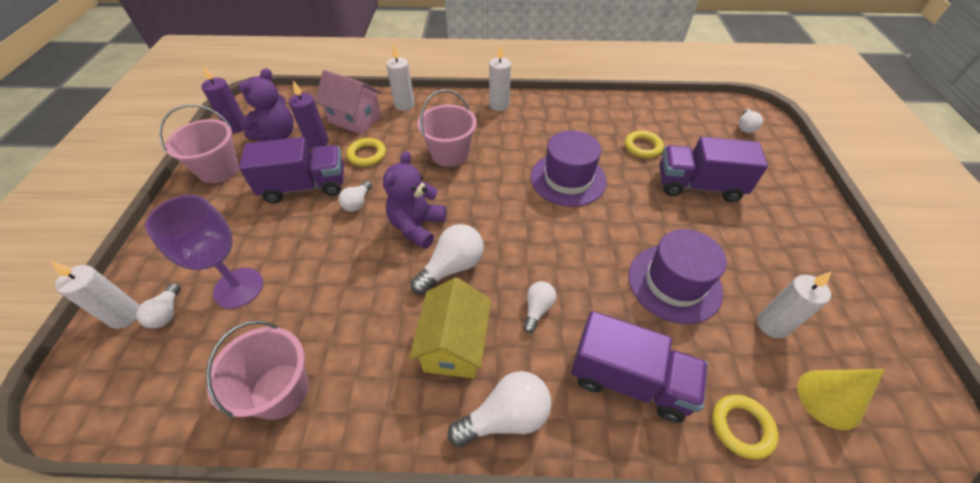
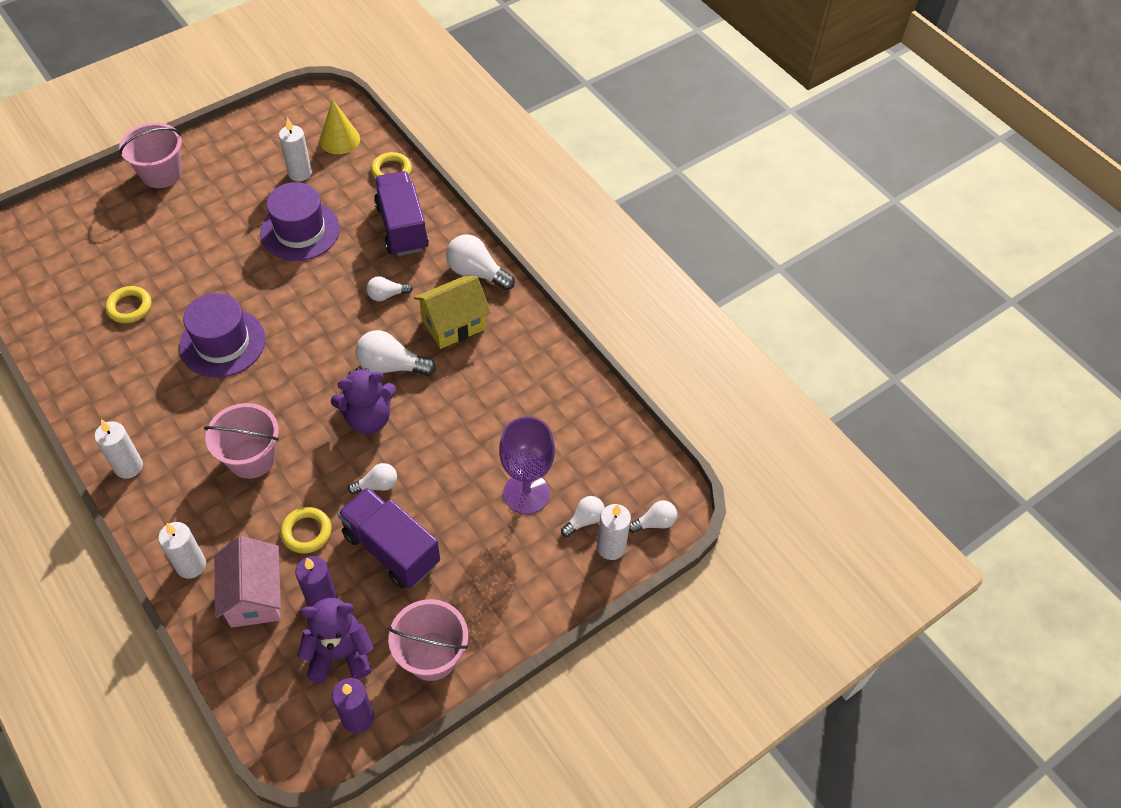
camera: 130 degrees left, 5 degrees up
(280, 390) = (564, 395): pink bucket -> pink bucket (161, 173)
(698, 186) = (167, 250): purple truck -> none
(745, 127) = (38, 241): white light bulb -> white light bulb (654, 523)

